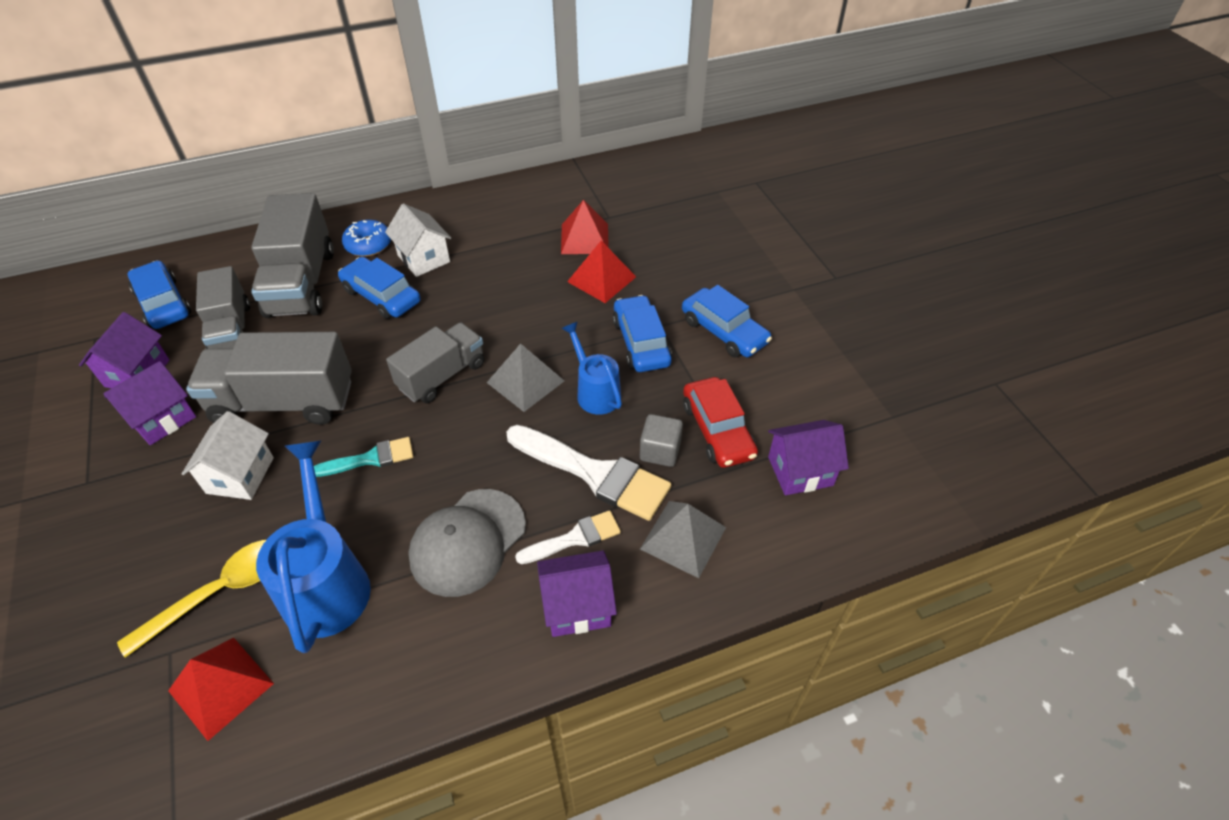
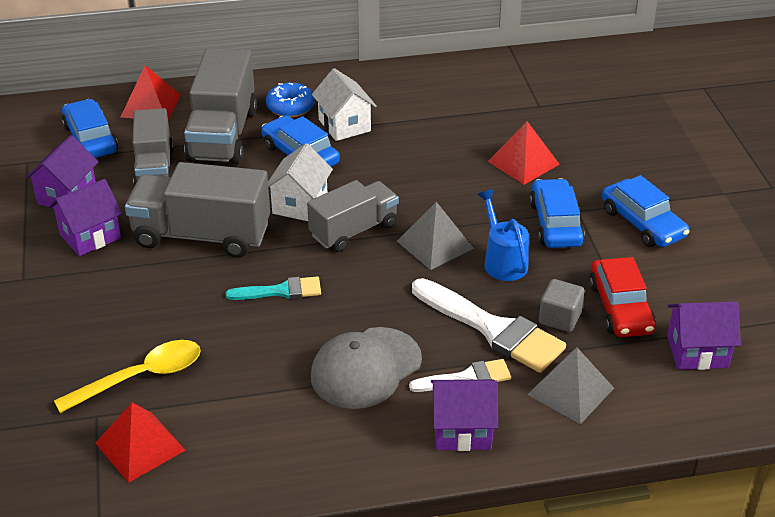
camera: 10 degrees right, 10 degrees down
(240, 475) = (160, 290): white house -> white house (300, 204)
(327, 581) = (235, 382): blue watering can -> none
(584, 238) = (511, 123): red pyramid -> red pyramid (151, 105)

